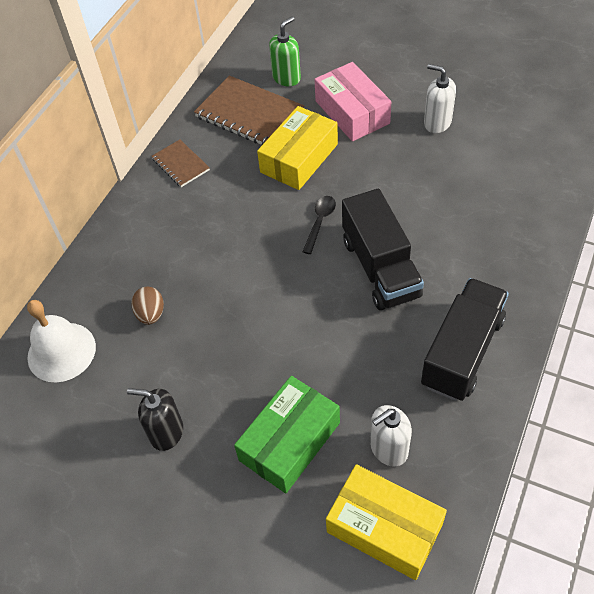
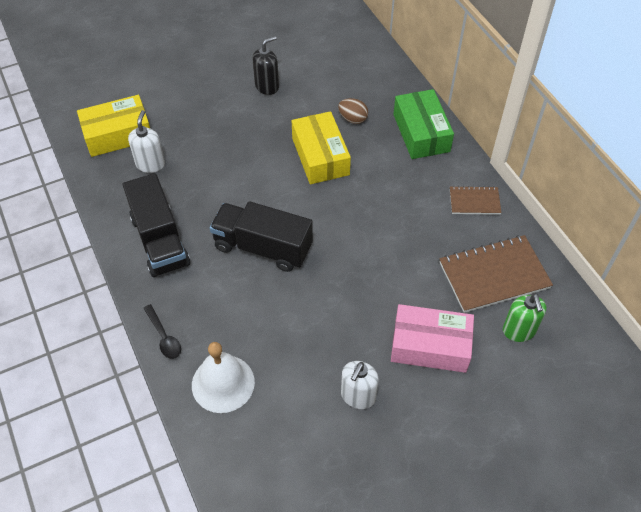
camera: 125 degrees right, 0 degrees up
(61, 352) = (367, 71): white bell -> white bell (223, 383)
(290, 441) = (203, 129): green box -> green box (421, 133)
(299, 158) = (411, 274): yellow box -> yellow box (320, 156)
(320, 222) = (336, 243): black spoon -> black spoon (164, 337)
(437, 123) = (358, 396): white soap dispenser -> white soap dispenser turned 135 degrees clockwise

